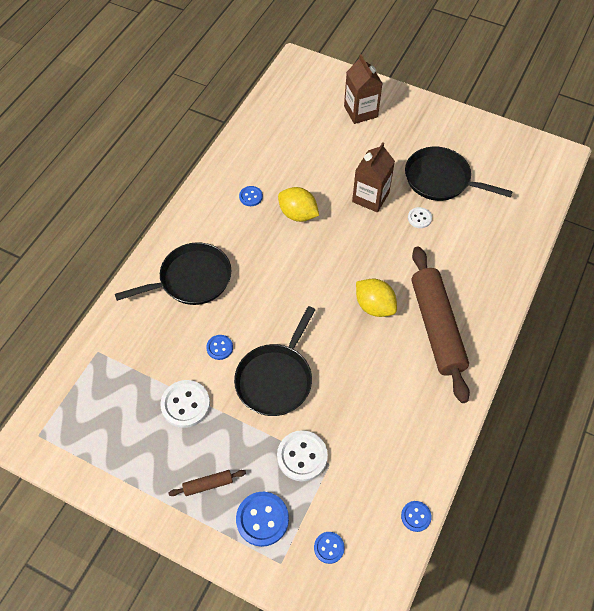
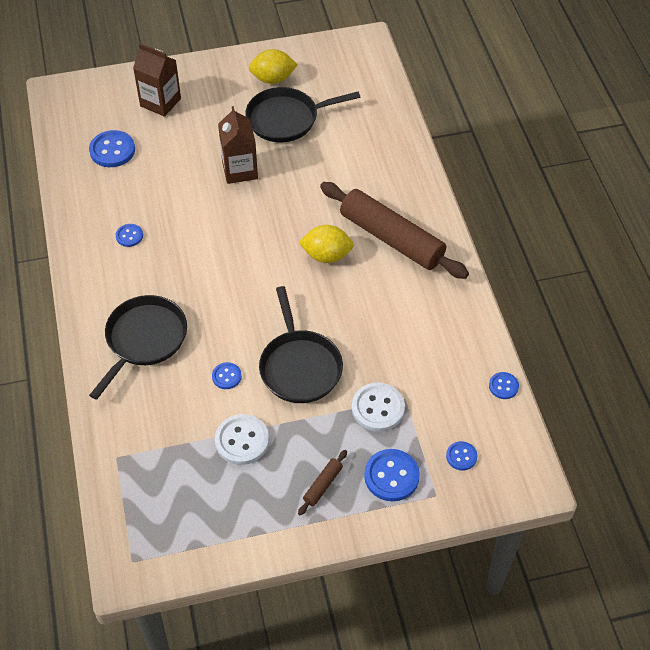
camera: 40 degrees left, 5 degrees down
(296, 127) = (112, 150): none -> blue button
(298, 214) = (188, 224): yellow lemon -> yellow lemon (273, 79)
(419, 218) = (298, 162): white button -> none

